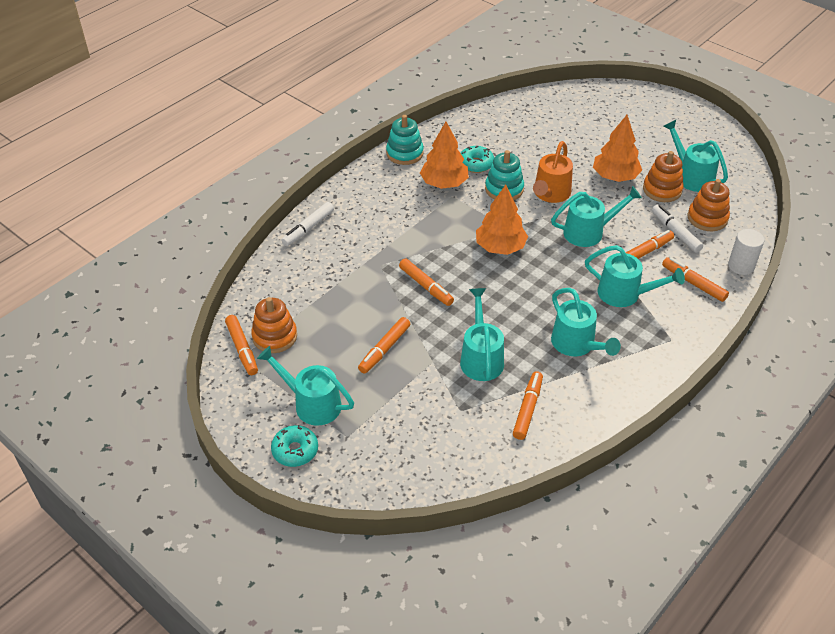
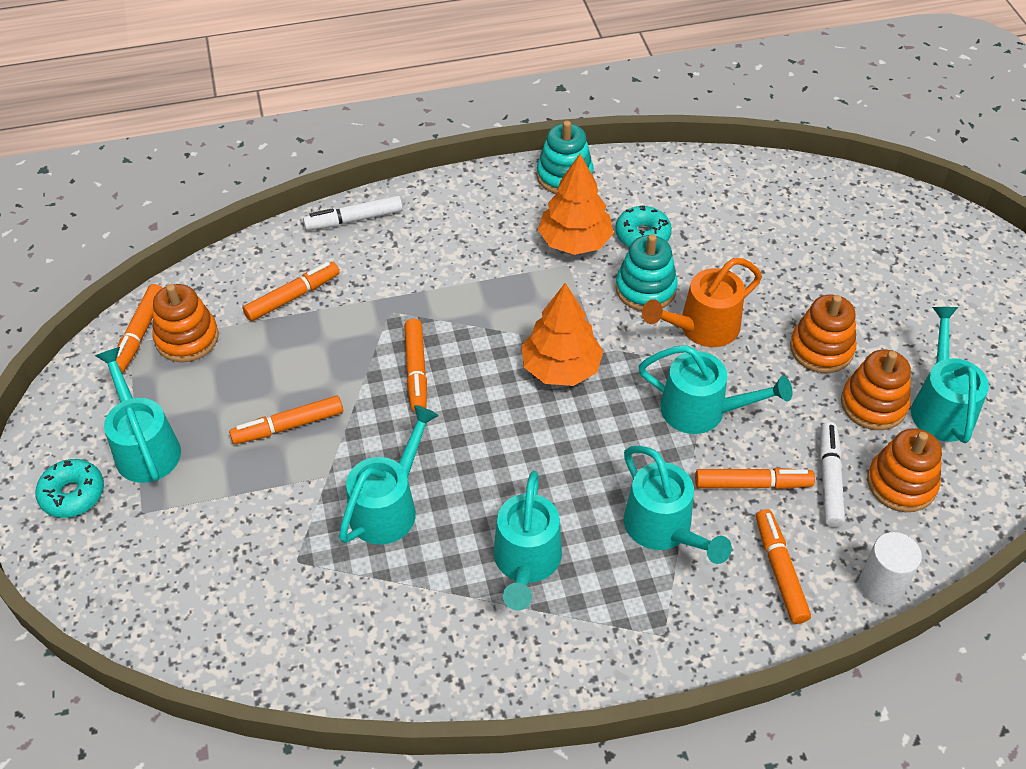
camera: 35 degrees right, 5 degrees up
(527, 409) = (377, 612): orange marker -> orange marker (293, 297)
(615, 176) = (821, 349): orange tree -> orange stacking toy

